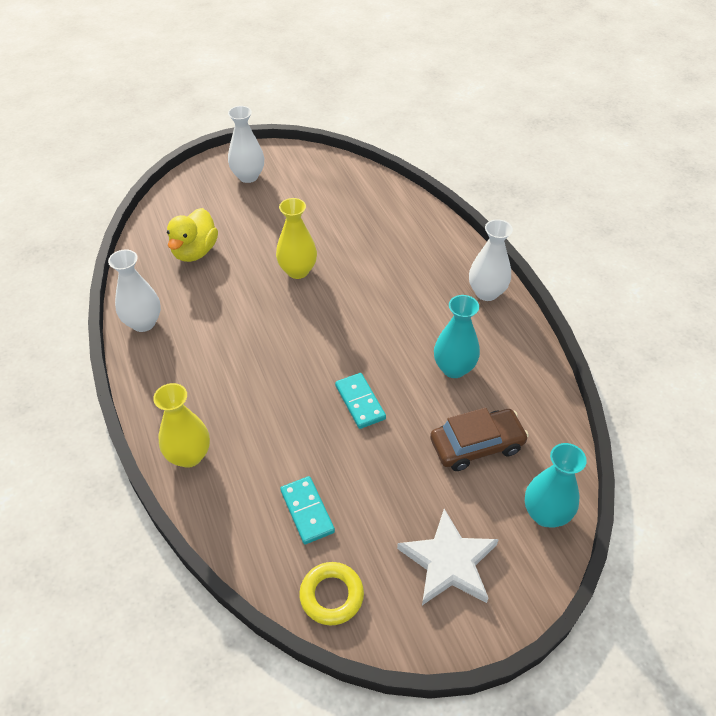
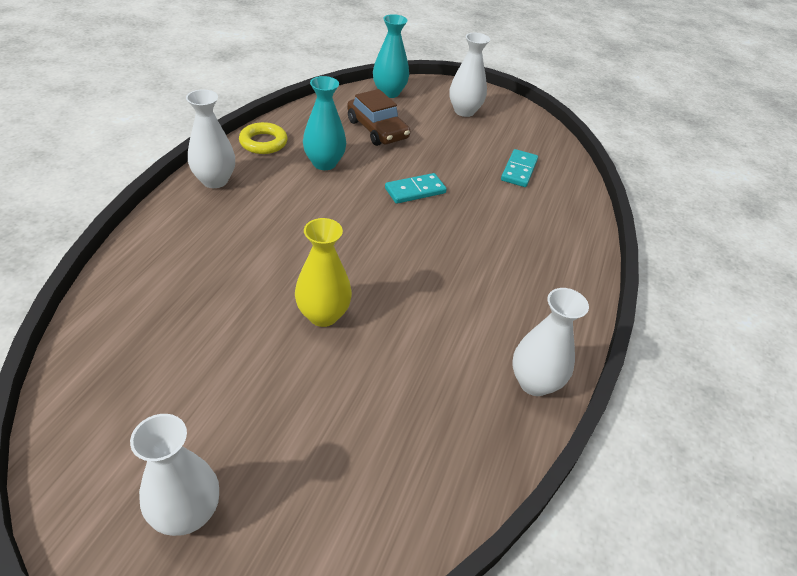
camera: 140 degrees left, 5 degrees down
(189, 456) = (574, 244): yellow vase -> none
(195, 251) = (398, 433): yellow duck -> none
(331, 596) = (542, 138): yellow ring -> yellow ring (263, 142)
(360, 402) = (415, 190): turquoise domino -> turquoise domino turned 45 degrees clockwise
(449, 562) = (464, 111): white star -> white vase
(476, 445) = (377, 129): brown car -> brown car turned 150 degrees counterclockwise

